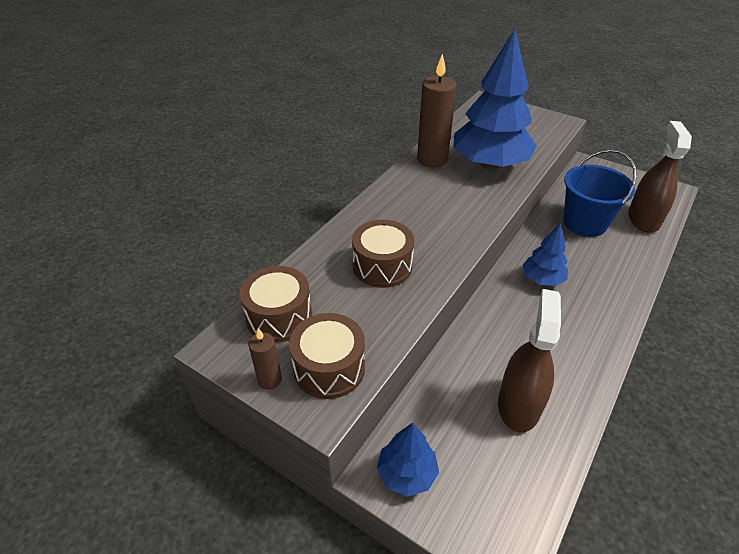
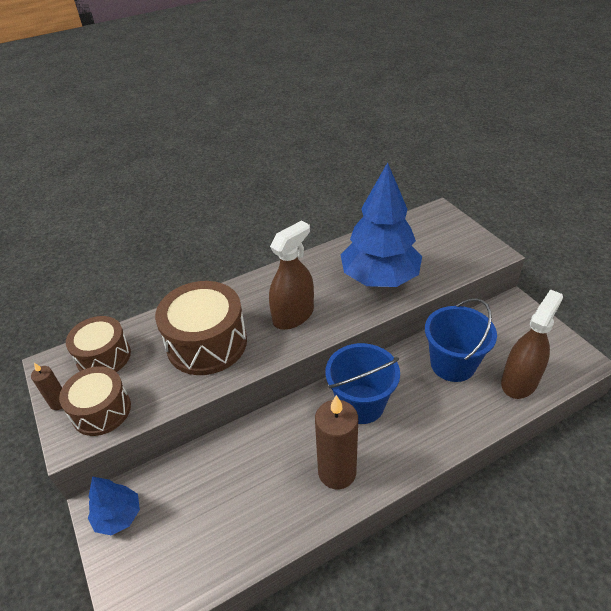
camera: 30 degrees right, 0 degrees up
(382, 266) = (207, 343): brown drum -> brown drum, size x1.54
(432, 159) = (332, 258): brown candle -> brown candle (337, 472)
(519, 405) = (242, 505): brown spray bottle -> brown spray bottle (293, 315)
(542, 279) = (361, 404): blue tree -> blue bucket

